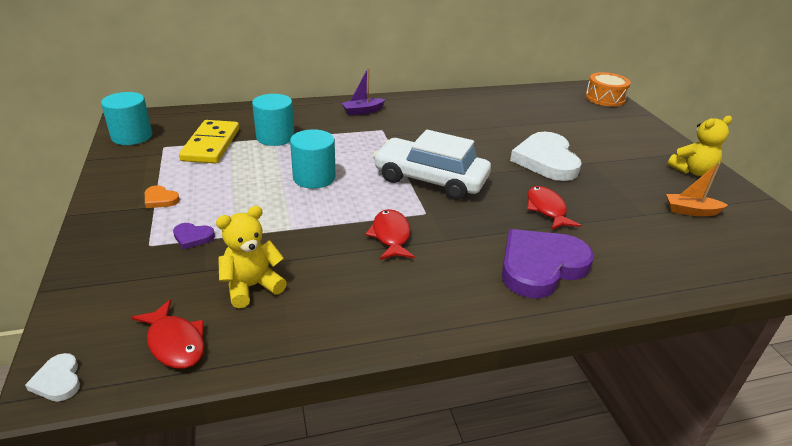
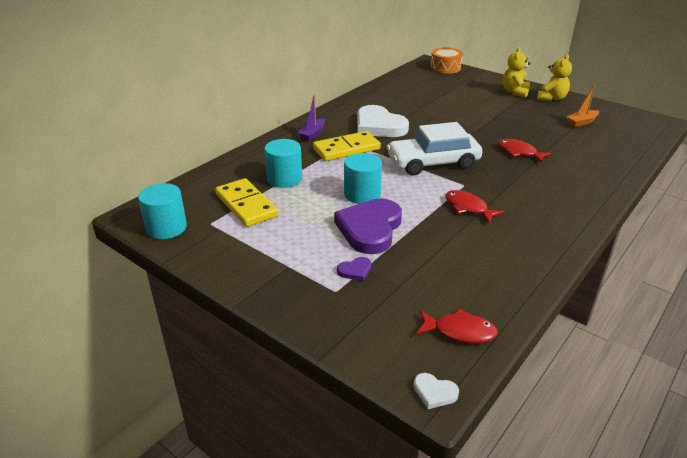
camera: 35 degrees left, 0 degrees up
(160, 199) = (284, 260): orange heart -> none
(252, 286) = (444, 277): yellow teddy bear -> yellow teddy bear (515, 92)
(370, 134) = (346, 149): none -> yellow domino
(540, 266) = (563, 186): purple heart -> purple heart (370, 229)
(546, 160) = (475, 122): white heart -> white heart (379, 126)

